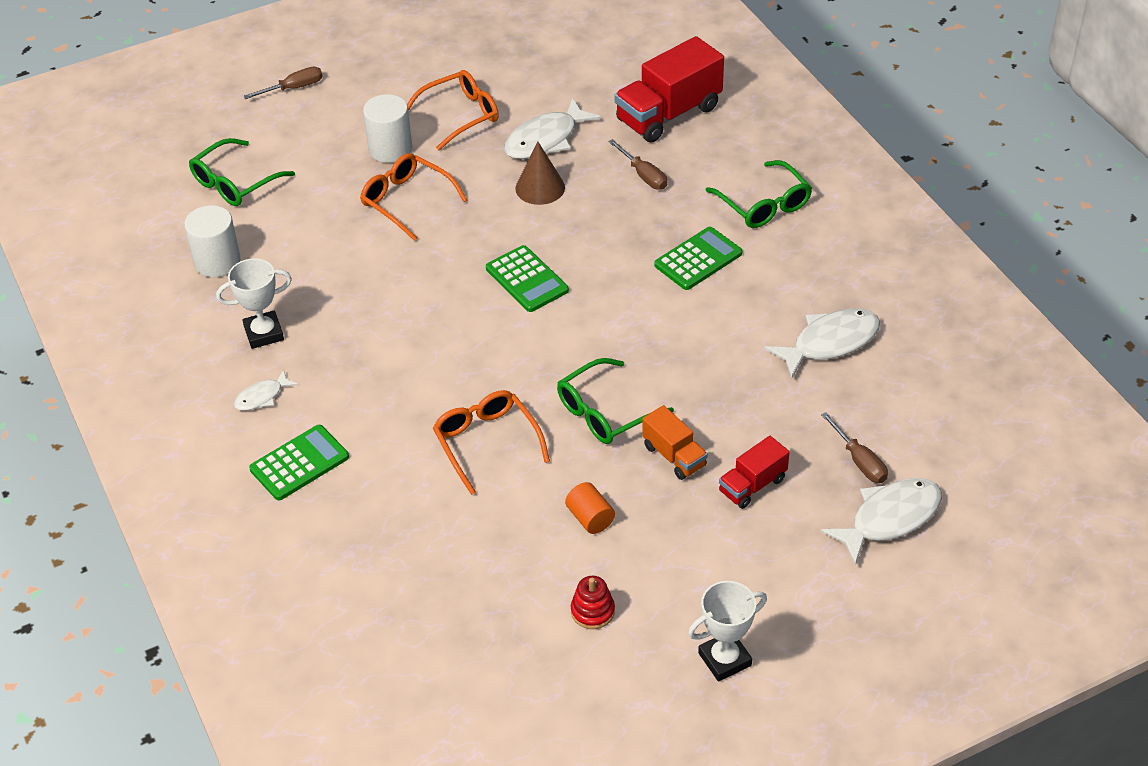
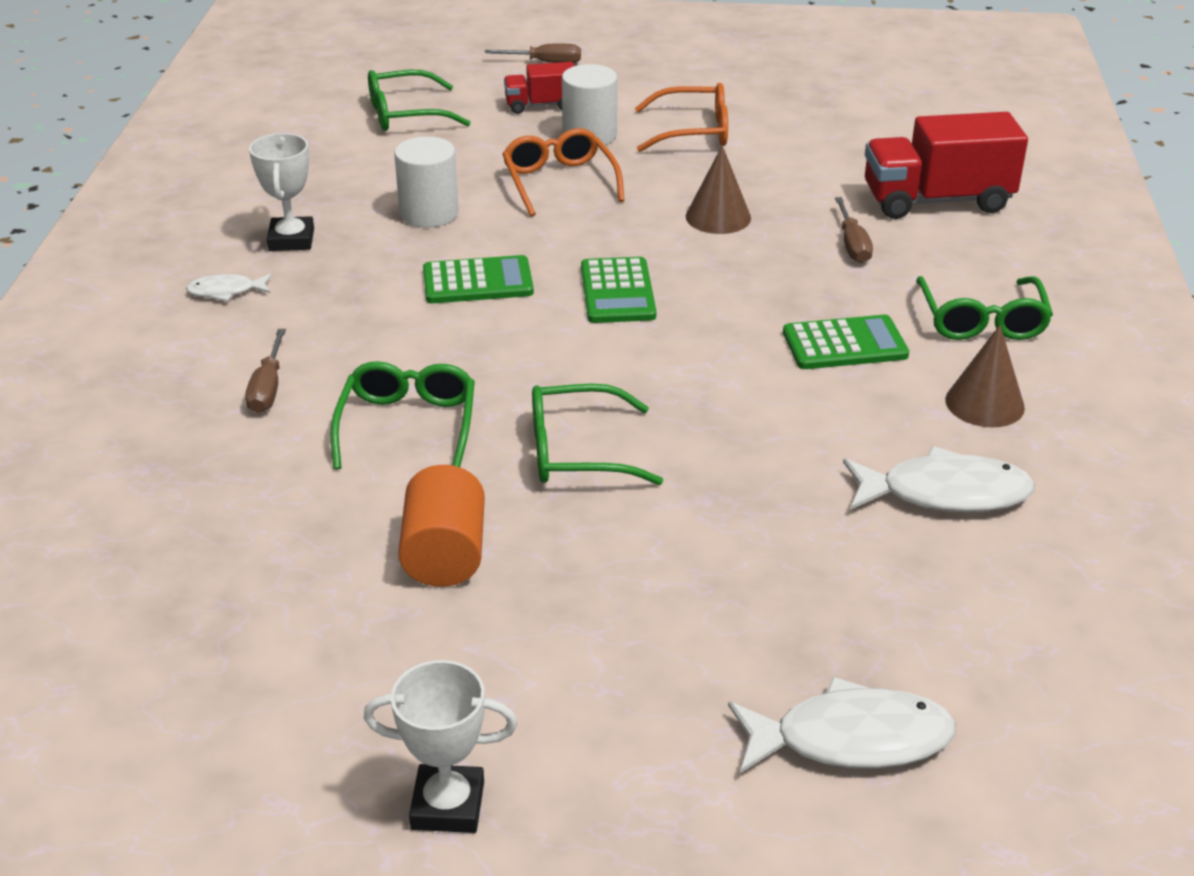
camera: 30 degrees right, 10 degrees down
(217, 261) = (317, 168): white cylinder -> white cylinder (429, 213)
(264, 333) = (291, 240): white trophy -> white trophy turned 75 degrees clockwise
(299, 463) = (192, 364): green calculator -> green calculator (478, 281)
(486, 442) = (408, 425): orange glasses -> green glasses
(545, 139) = (767, 179): white fish -> none
(590, 518) = (445, 555): orange cylinder -> orange cylinder, size x1.57
(592, 611) = (340, 660): red stacking toy -> none
(674, 456) = (617, 533): orange truck -> none
(752, 485) = (688, 610): red truck -> red truck (540, 105)
(808, 268) = (984, 403): none -> brown cone
(859, 461) = (867, 647): brown screwdriver -> brown screwdriver (268, 388)

